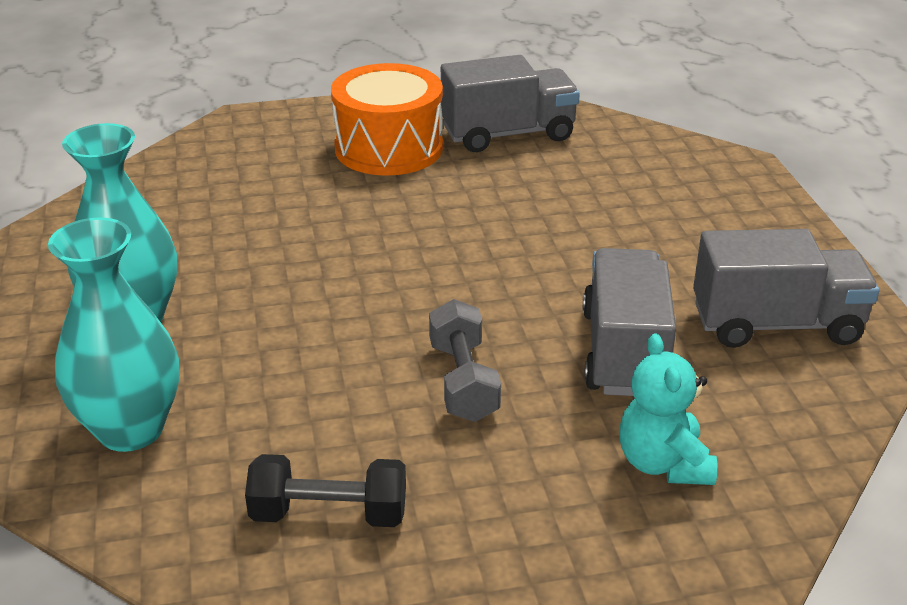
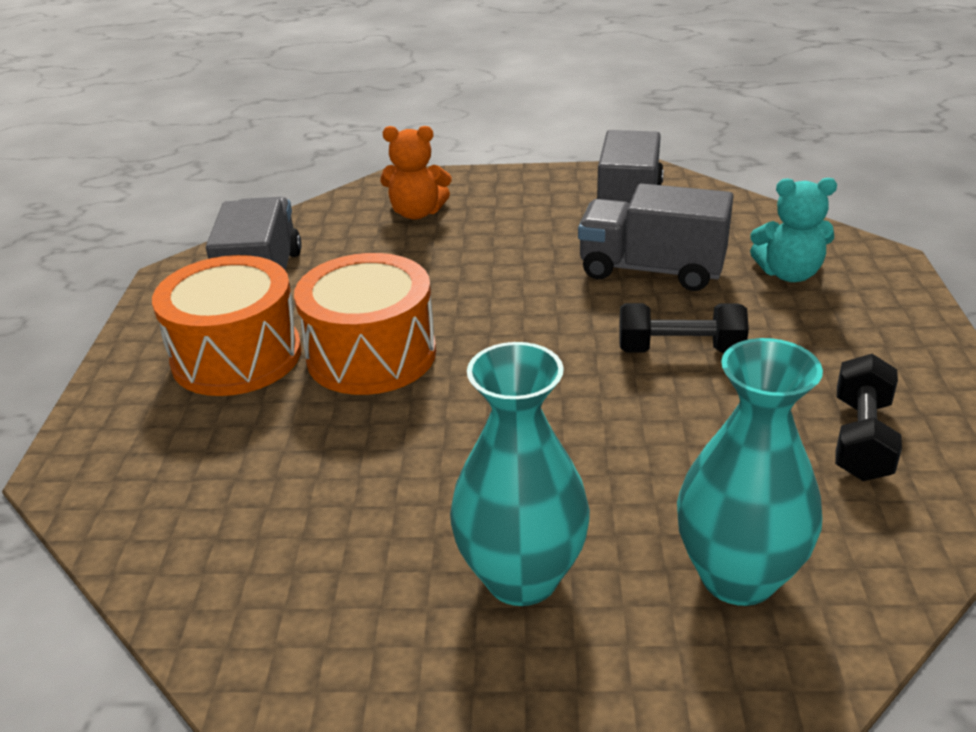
camera: 75 degrees left, 0 degrees up
(407, 207) = (371, 355): none -> orange drum
(463, 381) = (680, 350): grey dumbbell -> black dumbbell
(675, 187) = (417, 213): none -> orange teddy bear

